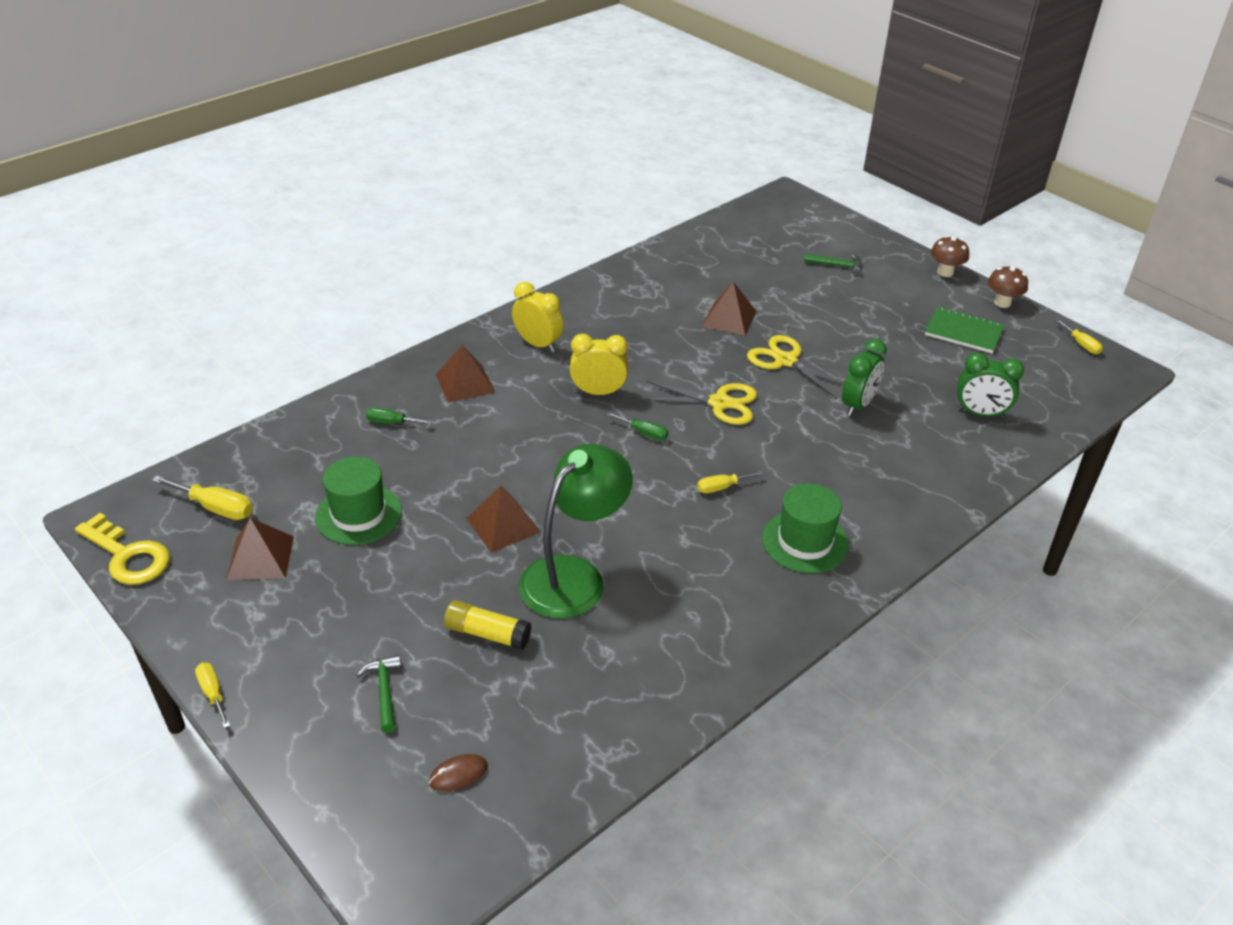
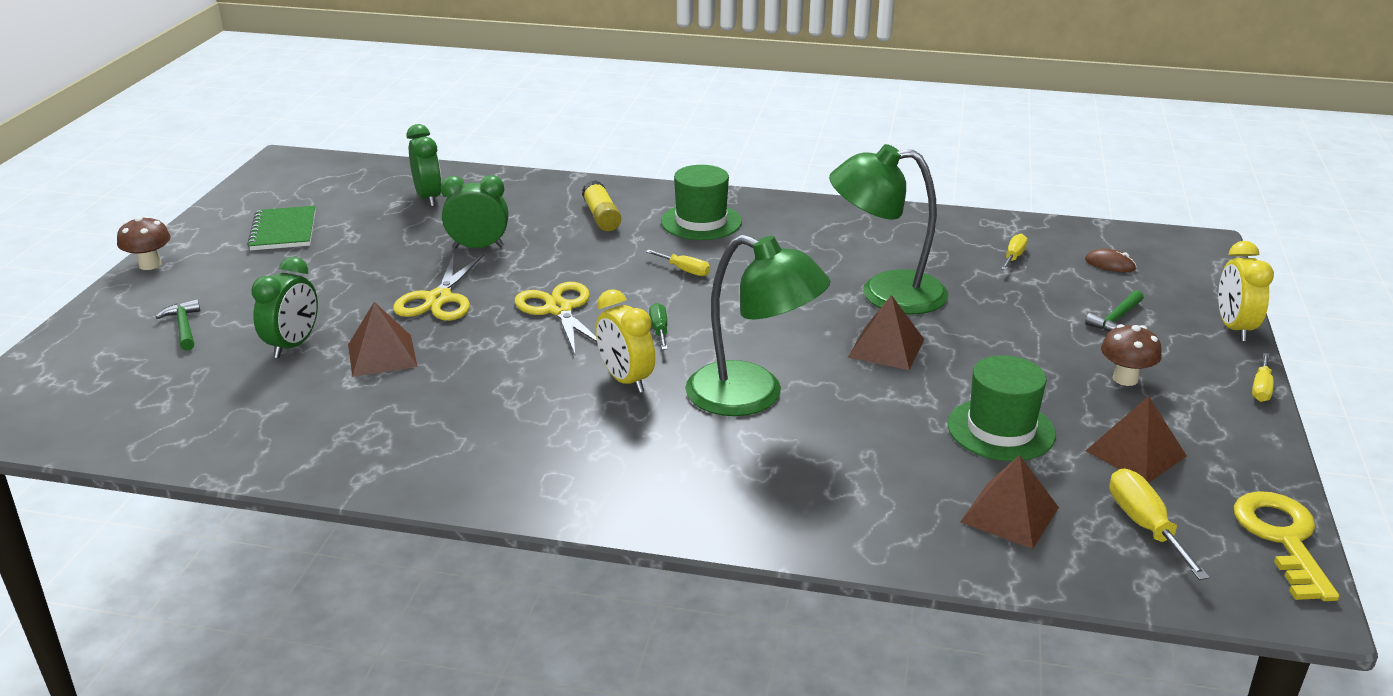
camera: 125 degrees left, 10 degrees down
(391, 422) = (857, 487): green screwdriver -> none
(465, 383) = (722, 474): brown pyramid -> brown pyramid (1009, 514)
(487, 634) = (998, 303): yellow glue stick -> yellow glue stick (601, 217)
(521, 432) = (752, 396): none -> green lamp
(538, 344) = (580, 459): yellow clock -> yellow clock (1234, 328)
(774, 293) = (293, 345): none -> green clock
(1002, 303) = (200, 225): brown mushroom -> brown mushroom (1125, 379)
(1081, 344) = (256, 181): yellow screwdriver -> yellow screwdriver (1013, 257)

